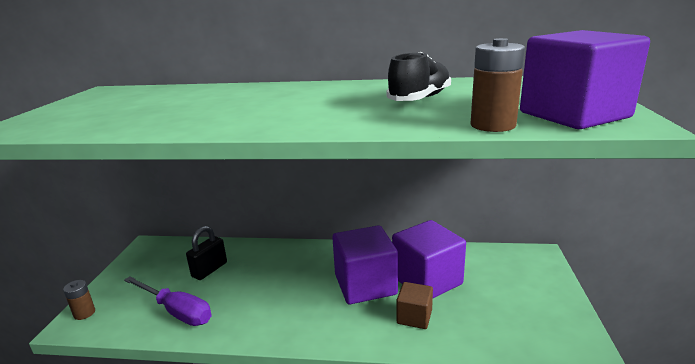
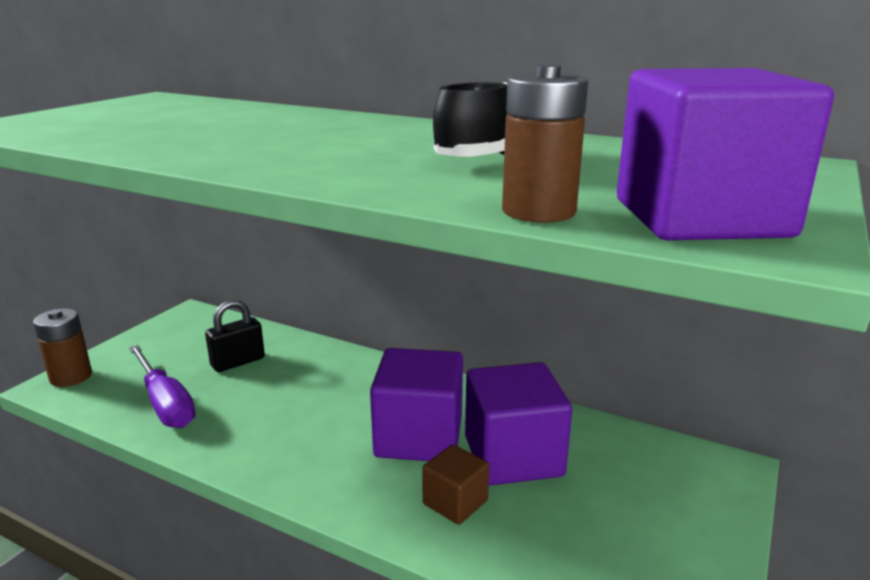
camera: 20 degrees right, 0 degrees up
(84, 313) = (71, 377): brown battery -> brown battery, size x1.54

